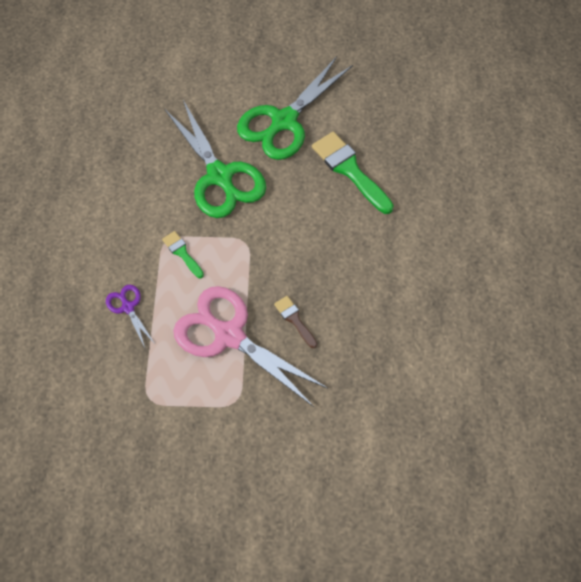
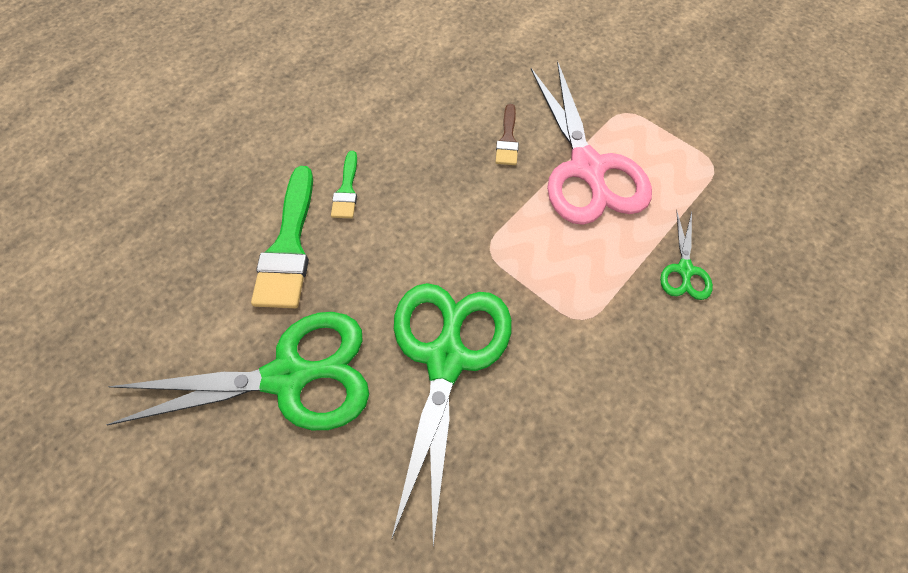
camera: 140 degrees left, 0 degrees up
(128, 307) = (684, 270): purple scissors -> green scissors
(182, 253) = (574, 289): green brush -> green brush (347, 190)

